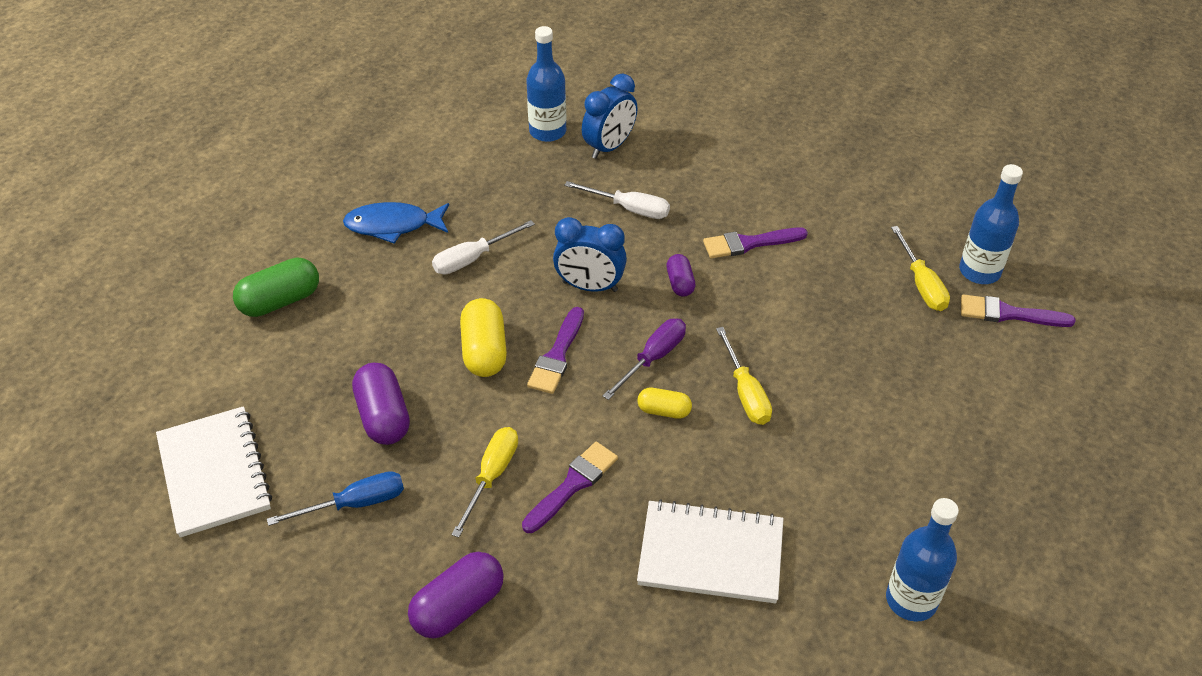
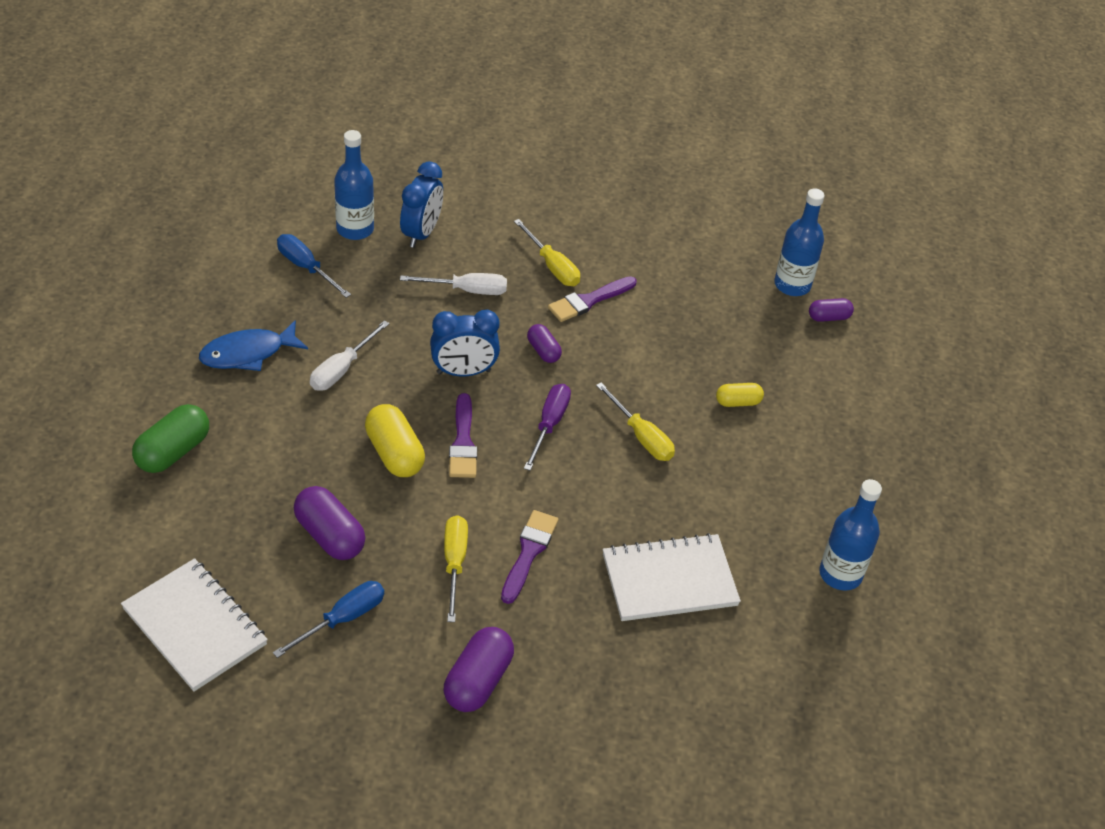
camera: 25 degrees left, 0 degrees up
(485, 158) = (306, 267): none -> blue screwdriver
(664, 411) = (579, 469): yellow capsule -> yellow capsule (738, 402)
(921, 284) = (749, 306): yellow screwdriver -> yellow screwdriver (552, 266)
(1008, 314) = (829, 317): purple brush -> purple capsule

